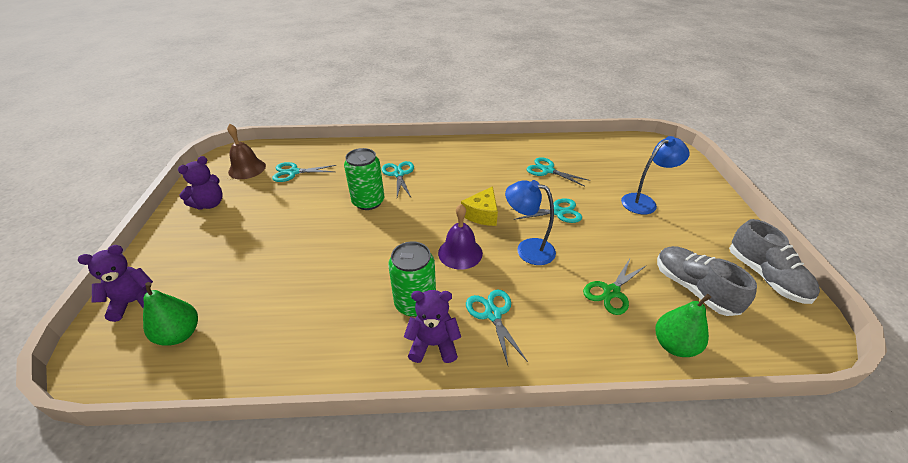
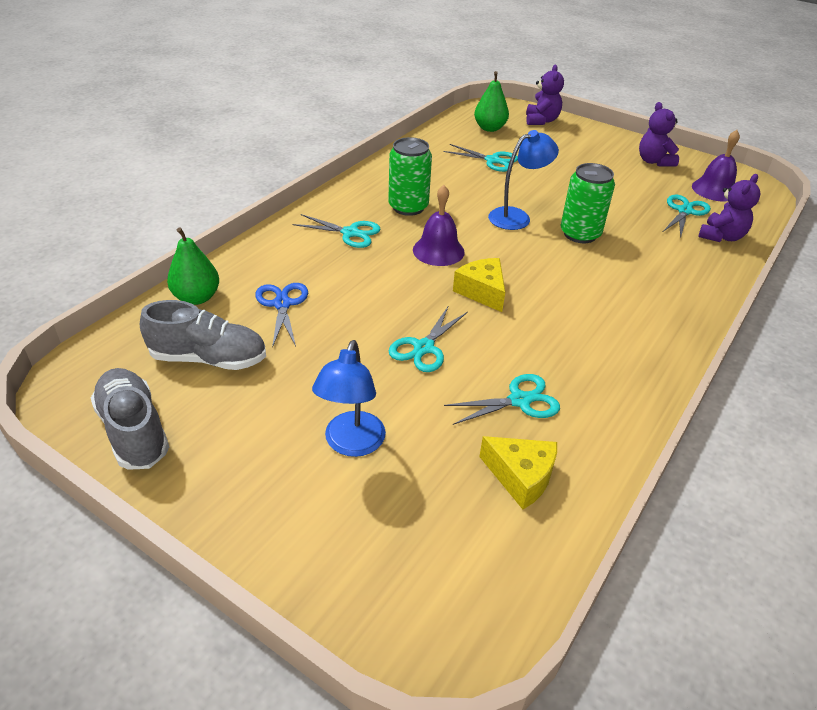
camera: 125 degrees right, 0 degrees up
(247, 169) = (714, 189): brown bell -> purple bell
(398, 174) = (623, 272): turquoise scissors -> turquoise scissors (492, 160)
(433, 344) = (361, 199): purple teddy bear -> purple teddy bear (721, 236)
(527, 249) = (394, 290): blue lamp -> blue lamp (516, 217)
(586, 156) = (521, 477): none -> yellow cheese
(611, 292) = (282, 304): green scissors -> blue scissors
(765, 276) = (134, 431): grey shoe -> grey shoe turned 45 degrees clockwise

